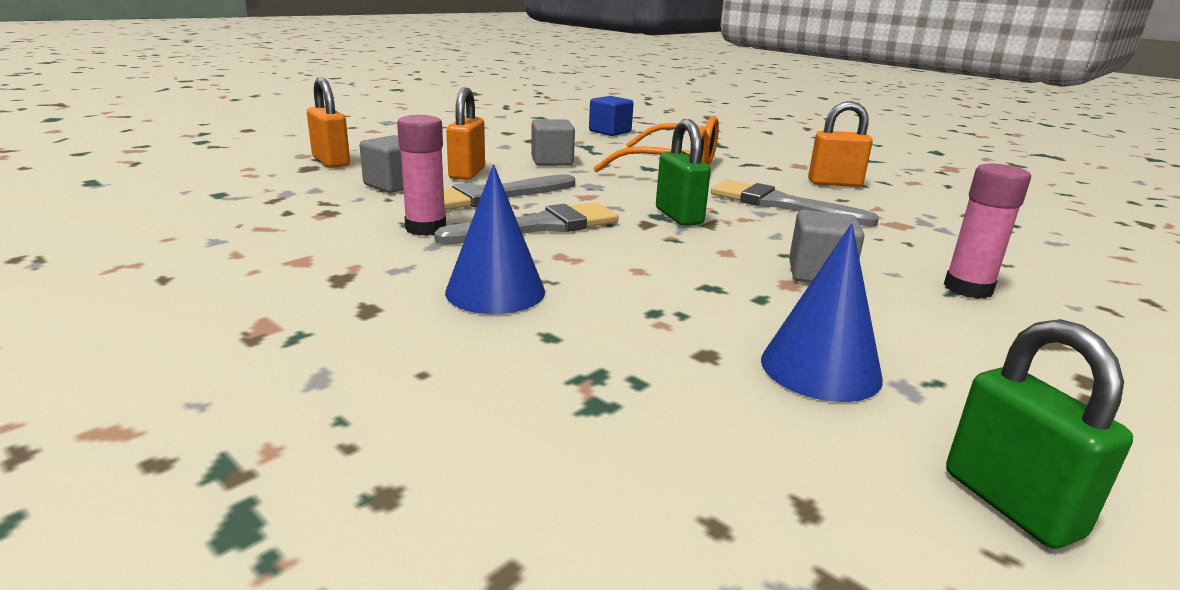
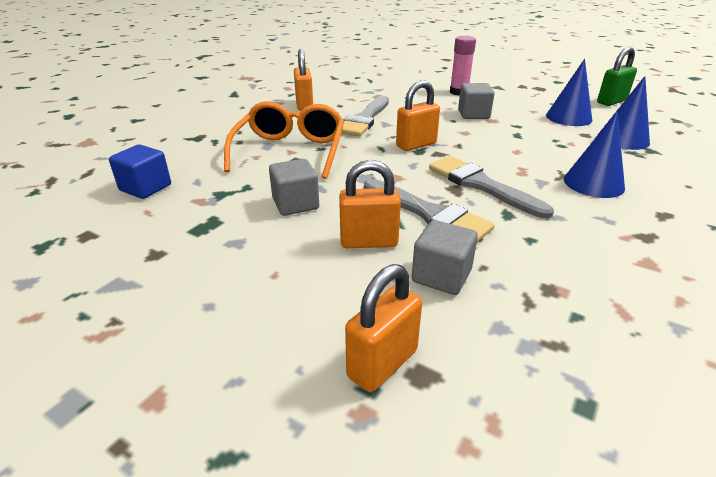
camera: 100 degrees left, 10 degrees up
(426, 228) = (532, 227): pink glue stick -> none
(670, 391) = (623, 139): none -> blue cone
(679, 216) = (416, 145): green padlock -> orange padlock

